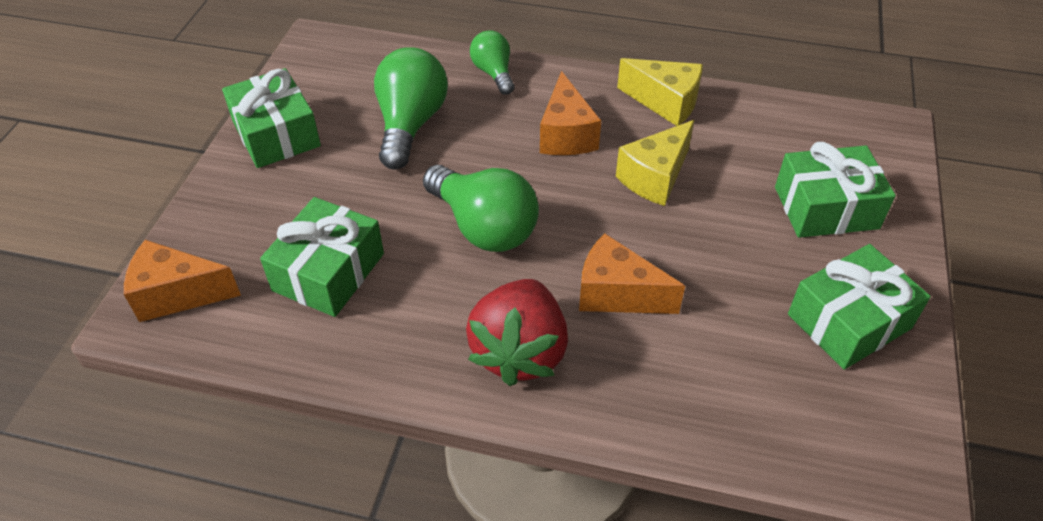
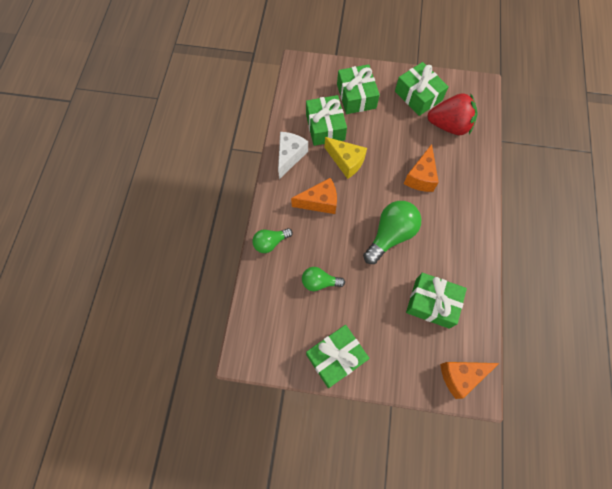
camera: 95 degrees left, 20 degrees up
(177, 294) = (460, 376): orange cheese -> orange cheese turned 75 degrees clockwise
(410, 124) = (319, 282): green light bulb -> green light bulb, size x0.59
(519, 352) = (459, 213): red strawberry -> red strawberry (449, 125)
(665, 103) = (289, 156): yellow cheese -> white cheese
(738, 154) = (325, 127): none -> green gift

